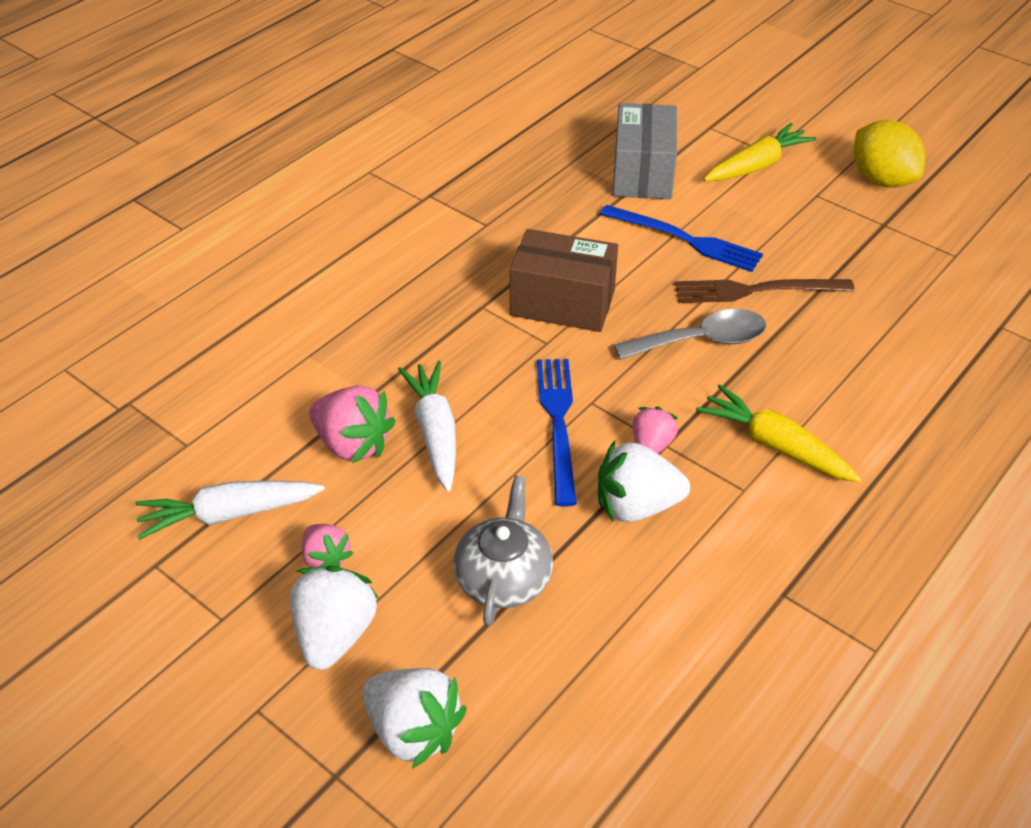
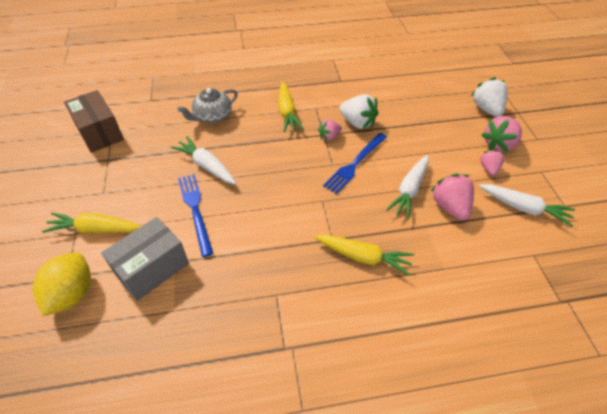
camera: 140 degrees left, 5 degrees up
(335, 634) = (498, 144): white strawberry -> pink strawberry
(423, 309) = (363, 257): none -> yellow carrot
(504, 577) = (425, 129): grey teapot -> grey teapot (212, 116)
(562, 303) = (293, 215): brown box -> brown box (99, 133)
(701, 341) = (259, 160): grey spoon -> none
(756, 290) = (206, 166): brown fork -> white carrot
(881, 180) = (65, 179): yellow lemon -> yellow lemon (72, 294)

